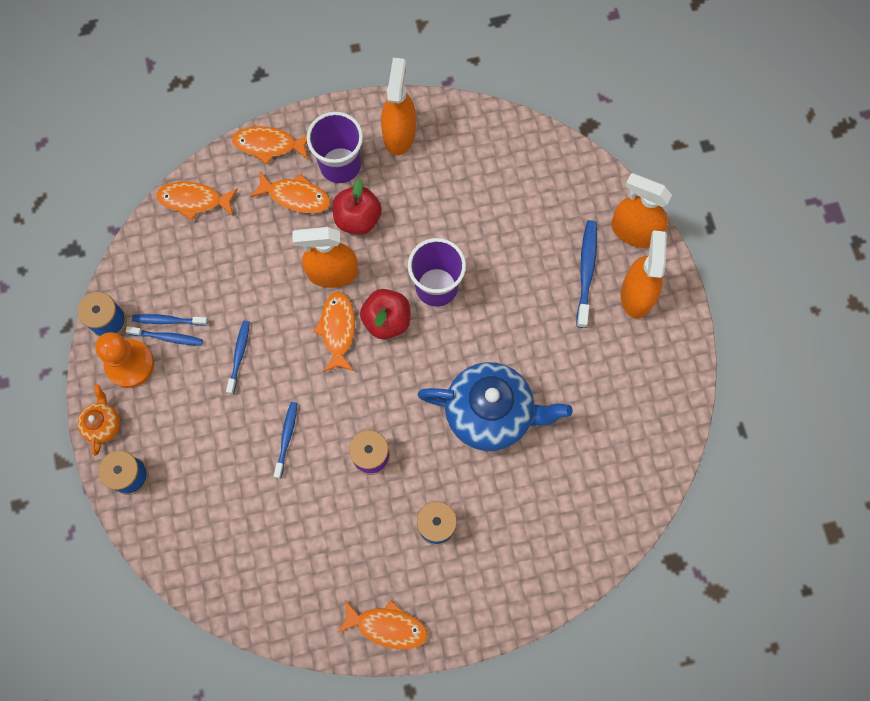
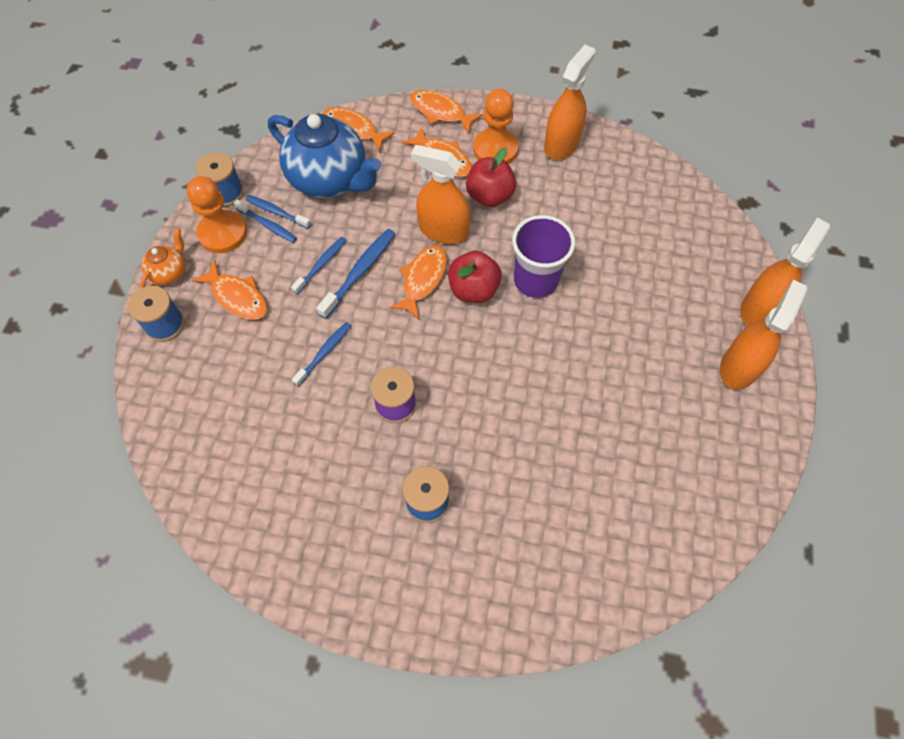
camera: 25 degrees right, 10 degrees down
(340, 165) = (495, 149): purple cup -> orange pawn
(387, 626) = (324, 581): orange fish -> orange fish (237, 297)
(490, 413) = (535, 416): blue teapot -> blue teapot (329, 179)
(586, 272) = (693, 325): blue toothbrush -> blue toothbrush (359, 272)
(634, 231) = (759, 308): orange spray bottle -> orange spray bottle turned 75 degrees clockwise

